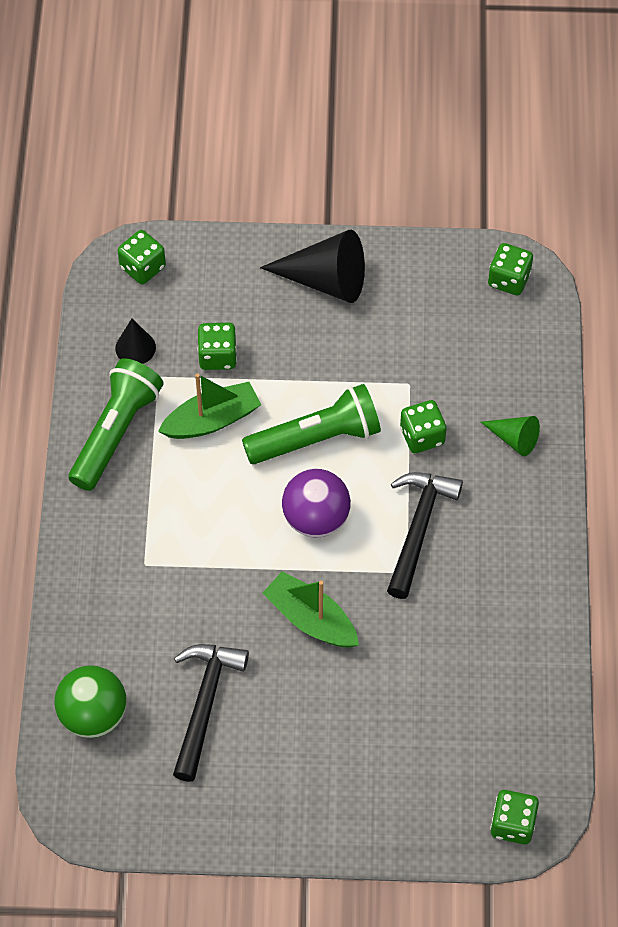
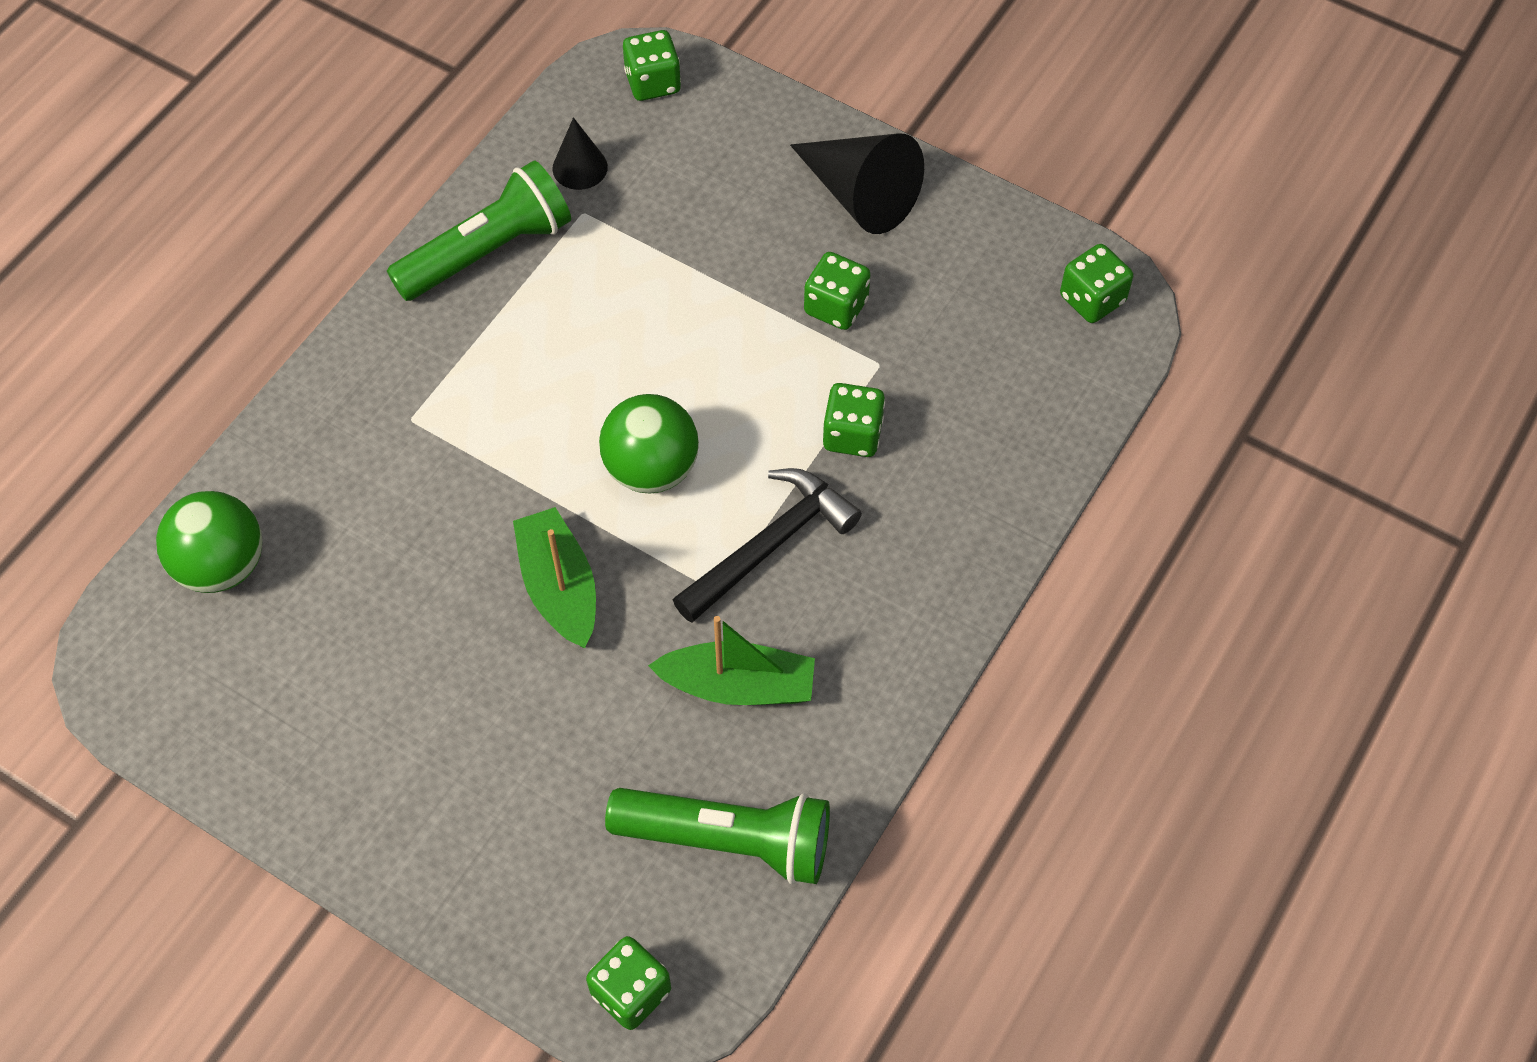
camera: 30 degrees right, 0 degrees up
(205, 704) = (359, 622): black hammer -> none
(211, 420) = (609, 291): green boat -> green boat (737, 686)
(217, 356) = (668, 221): green dice -> green dice (836, 306)
(316, 438) = (719, 373): green flashlight -> green flashlight (728, 840)
(316, 518) = (651, 468): purple ball -> green ball
(514, 439) = (968, 496): green cone -> none

